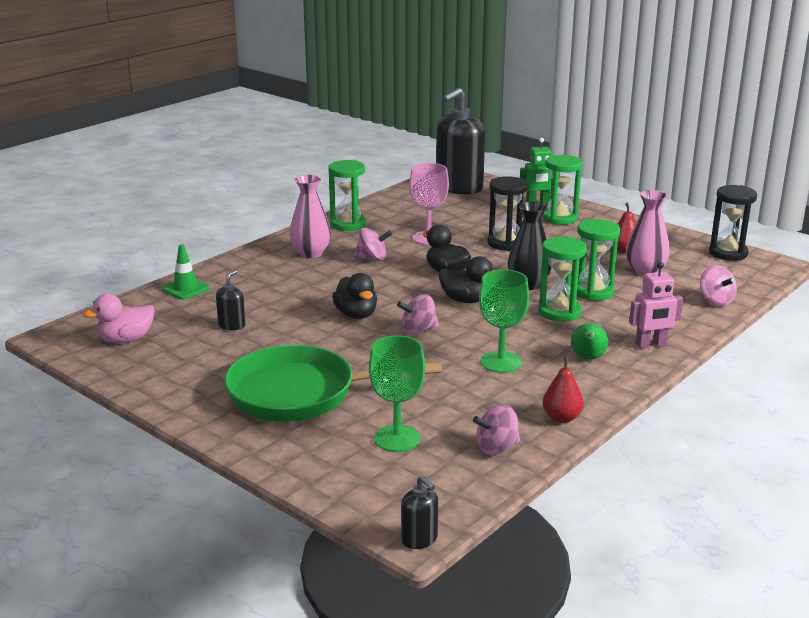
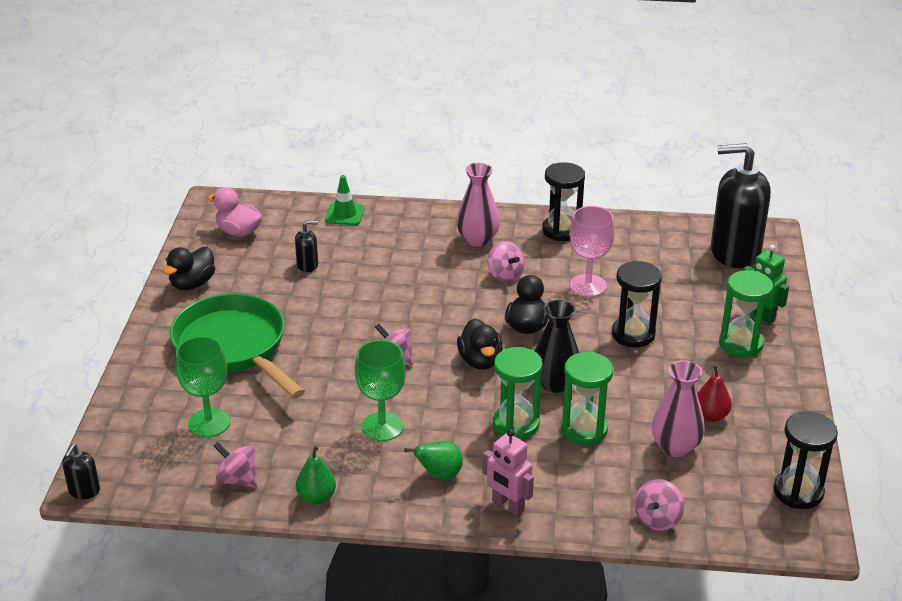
camera: 55 degrees right, 10 degrees up
(348, 224) = (561, 230): green hourglass -> black hourglass
(356, 315) = (388, 315): black duck -> black duck (192, 284)
(561, 418) = (316, 497): red pear -> green pear

